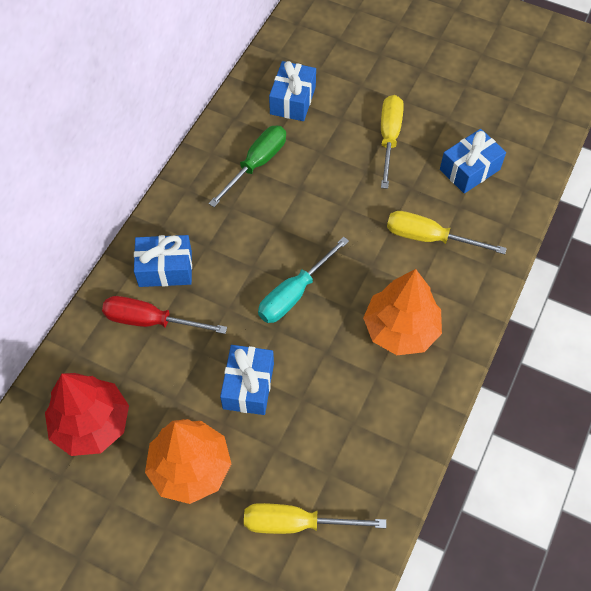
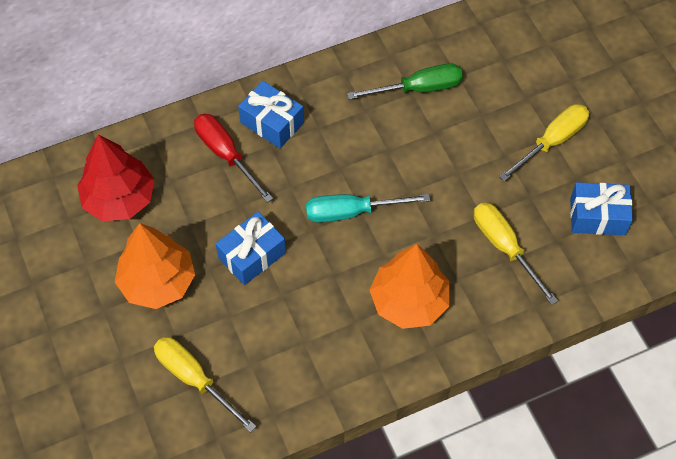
camera: 40 degrees right, 0 degrees up
(292, 100) = (499, 55): blue gift -> none

